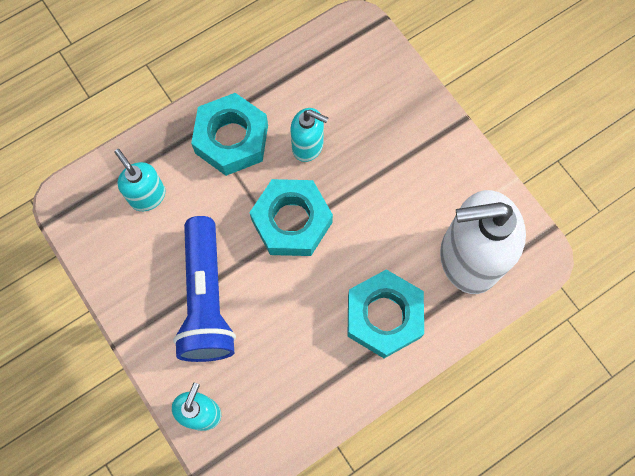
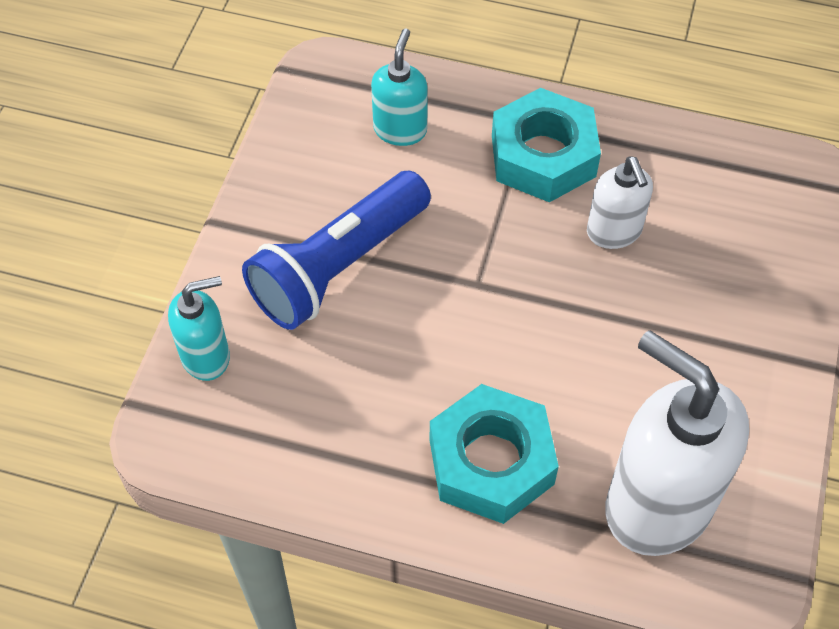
camera: 50 degrees right, 15 degrees down
(291, 221) = (509, 281): turquoise nut -> none
(308, 146) = (614, 232): turquoise soap dispenser -> white soap dispenser

